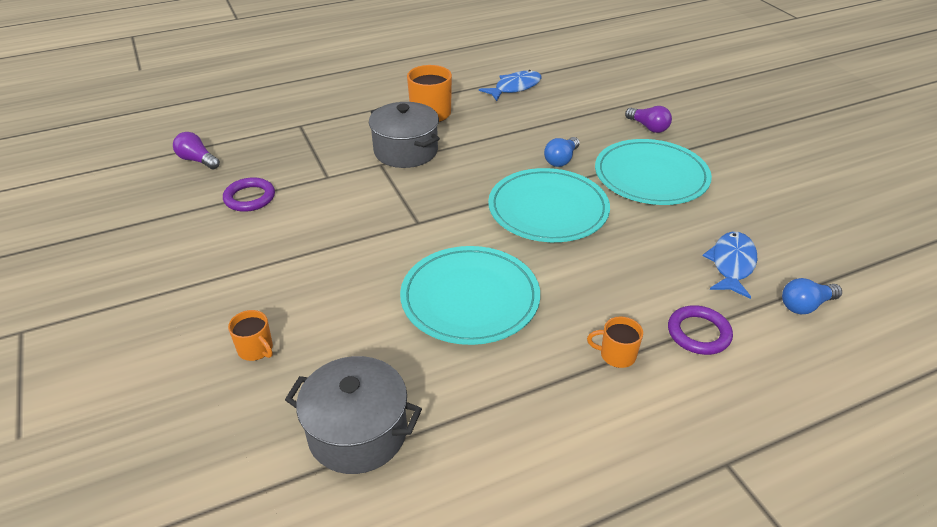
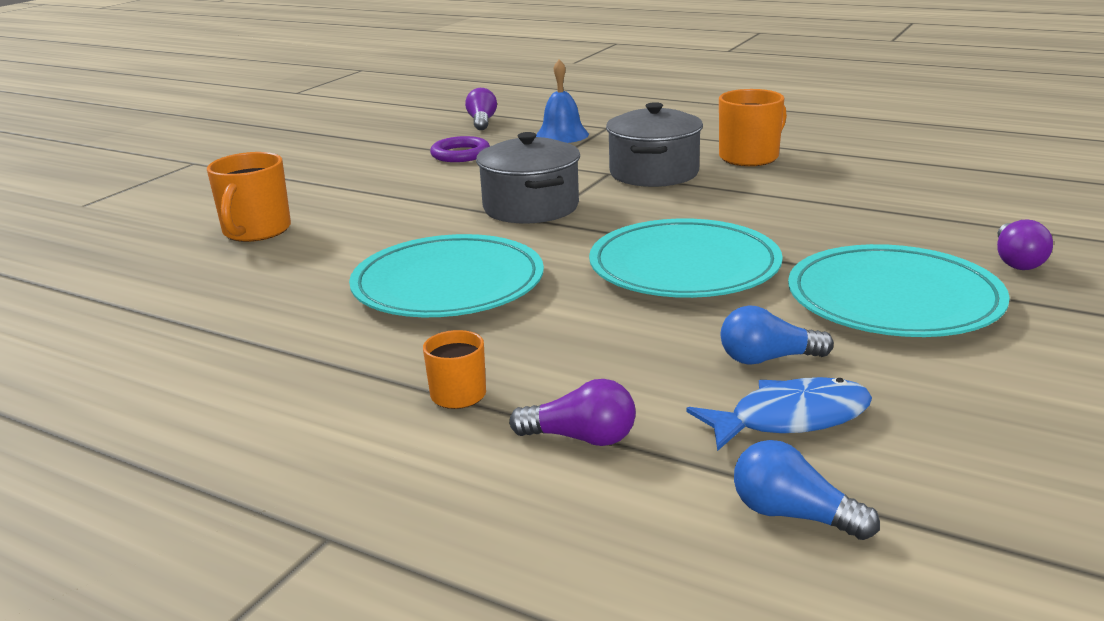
camera: 55 degrees right, 15 degrees down
(256, 349) = (256, 231): orange mug -> orange mug, size x1.72
(284, 146) = (562, 135): none -> blue bell
(357, 433) = (186, 306): grey pot -> grey pot (531, 207)
(515, 87) = (905, 169): blue fish -> none
(561, 160) = (806, 240): blue light bulb -> blue light bulb (768, 359)
(698, 333) = (581, 438): purple ring -> purple light bulb

